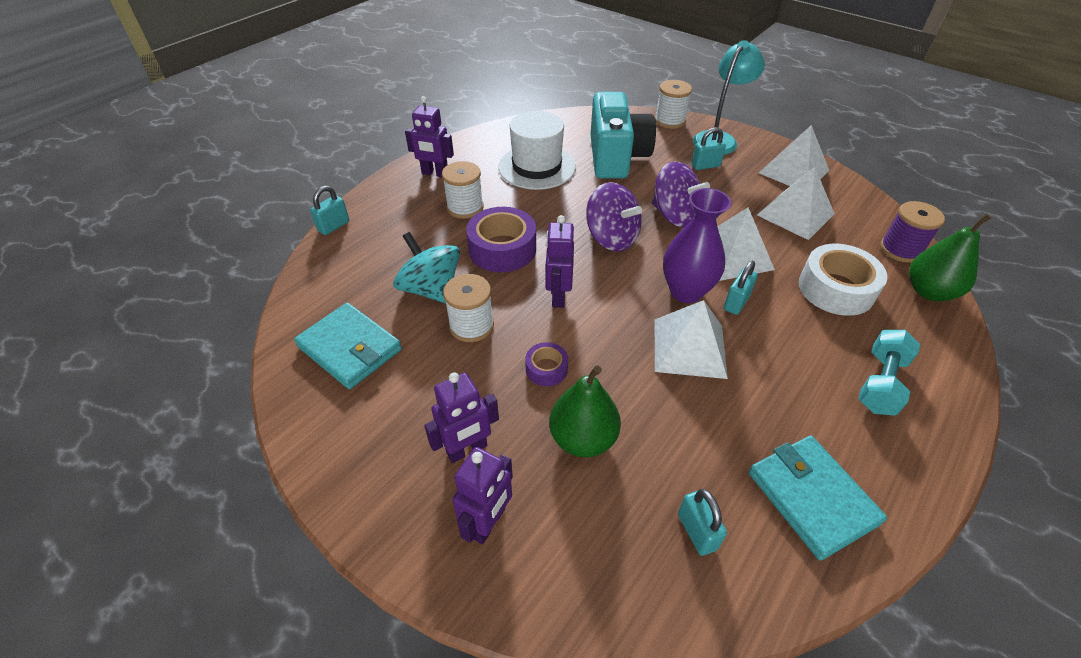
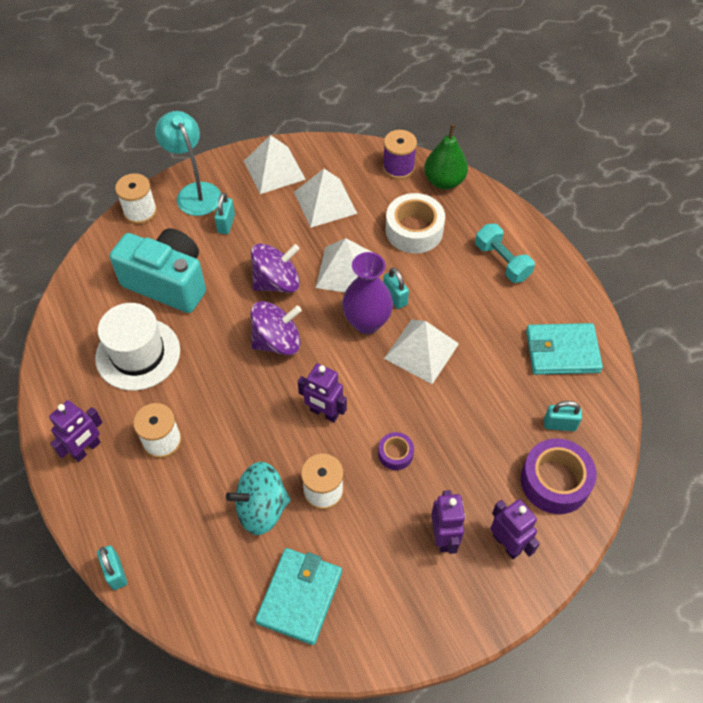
camera: 65 degrees left, 10 degrees up
(350, 348) = (299, 597): turquoise wallet -> turquoise wallet turned 45 degrees counterclockwise
(502, 249) = (241, 431): purple tape -> purple tape (555, 481)
(583, 438) = (467, 457): green pear -> none

